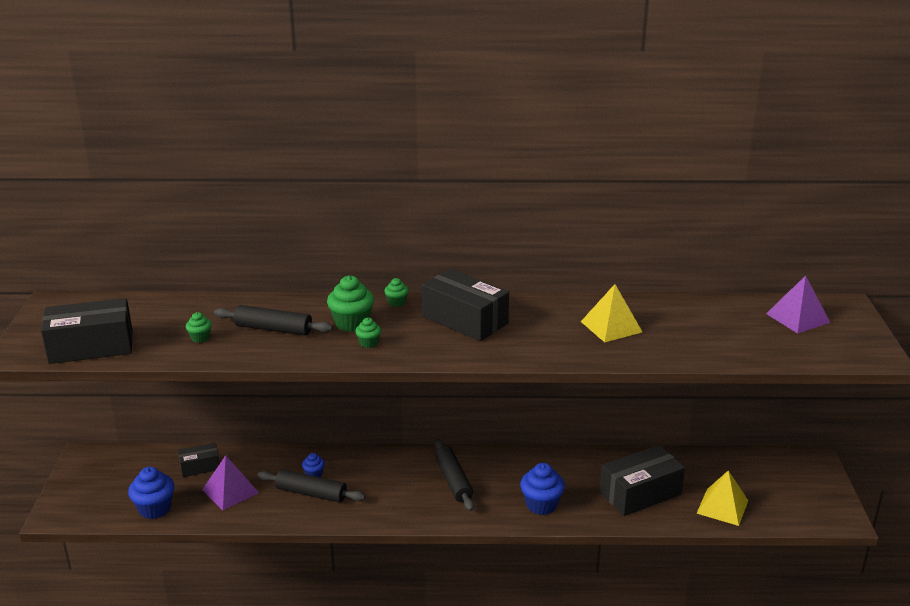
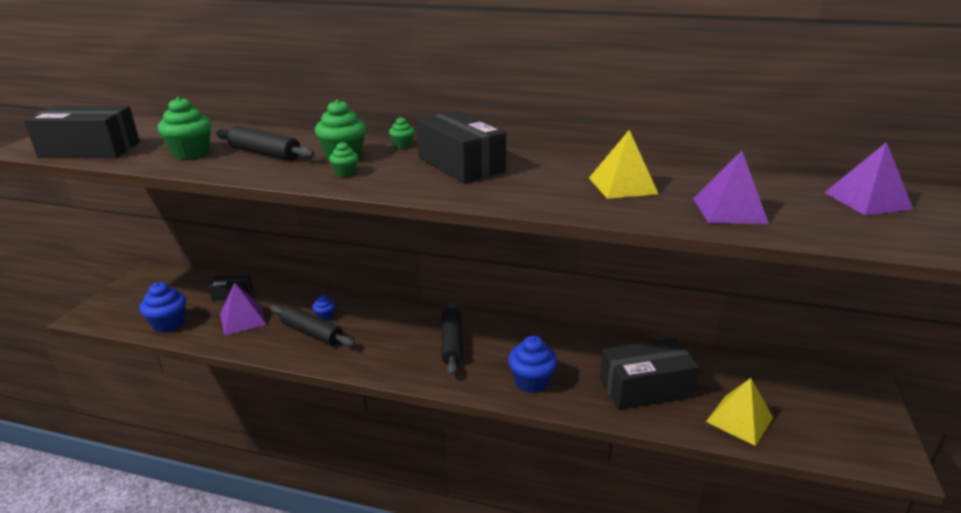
camera: 15 degrees right, 0 degrees up
(200, 338) = (191, 153): green cupcake -> green cupcake, size x1.88
(700, 342) = (729, 210): none -> purple pyramid

